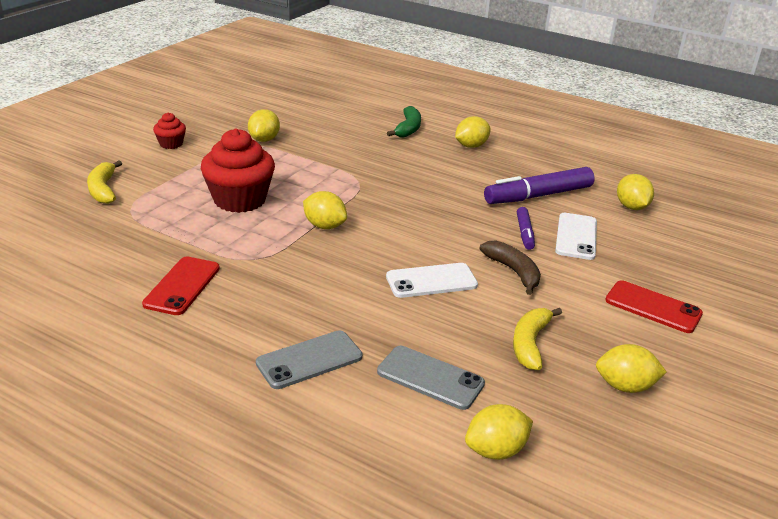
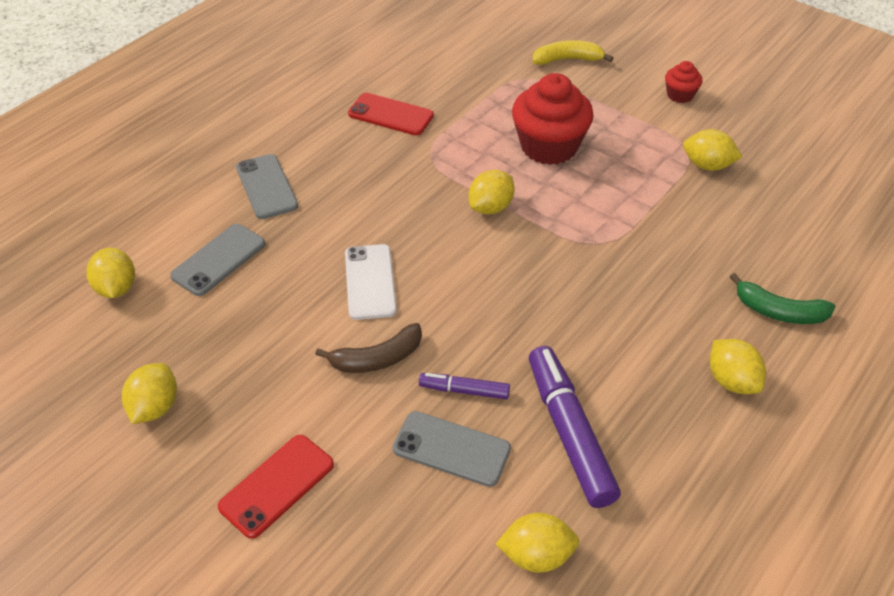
camera: 100 degrees right, 15 degrees up
(530, 344) = (244, 344): yellow banana -> none
(576, 236) = (451, 449): white phone -> grey phone

